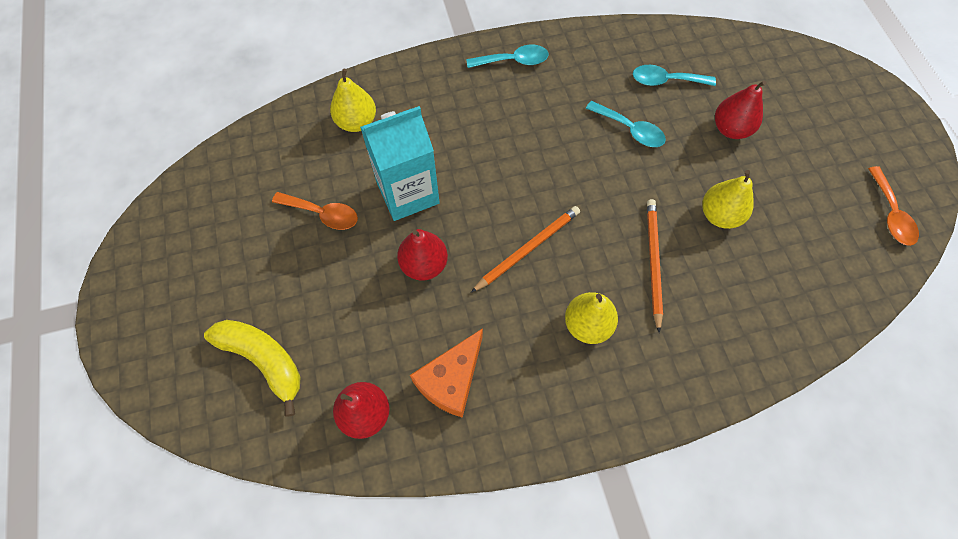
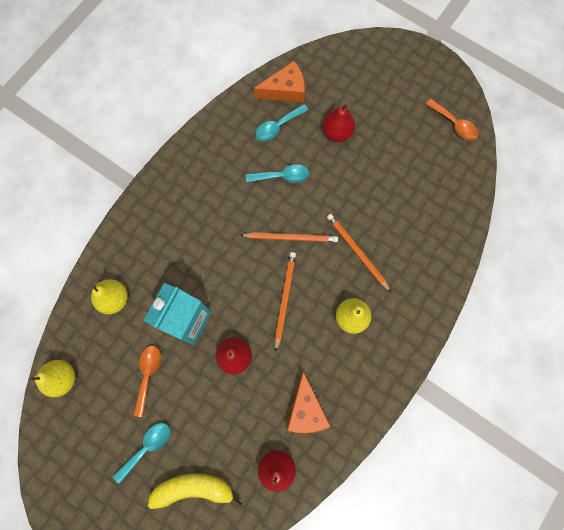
camera: 40 degrees left, 10 degrees up
(323, 214) = (148, 374): orange spoon -> orange spoon turned 60 degrees counterclockwise
(513, 61) = (177, 181): turquoise spoon -> turquoise spoon (147, 447)
(588, 194) = (291, 237): none -> orange pencil
(704, 53) = (285, 90): none -> orange cheese
(719, 215) = (370, 194): yellow pear -> yellow pear (63, 378)

